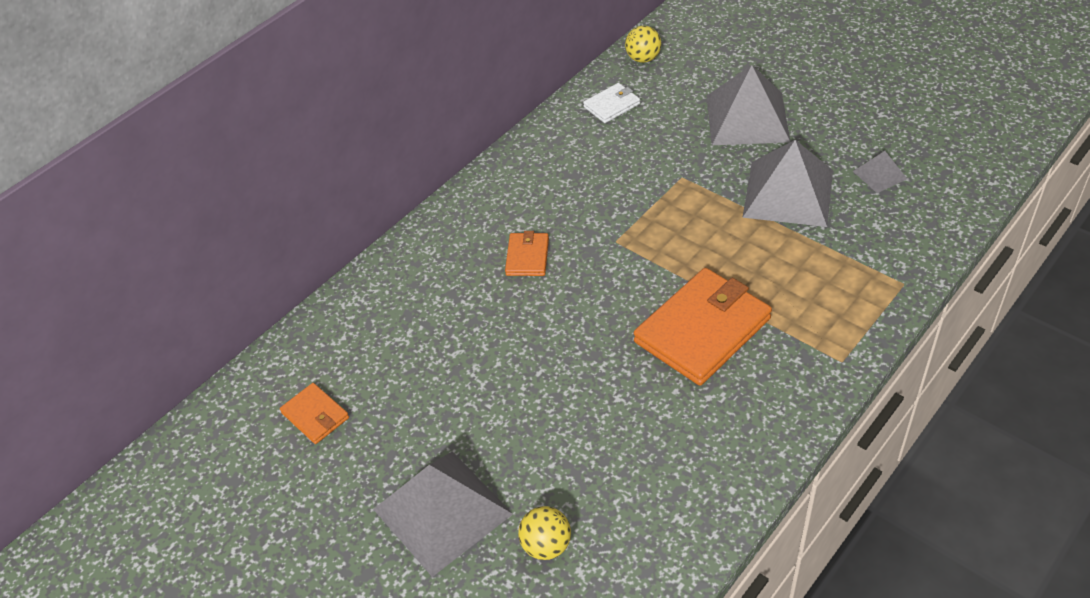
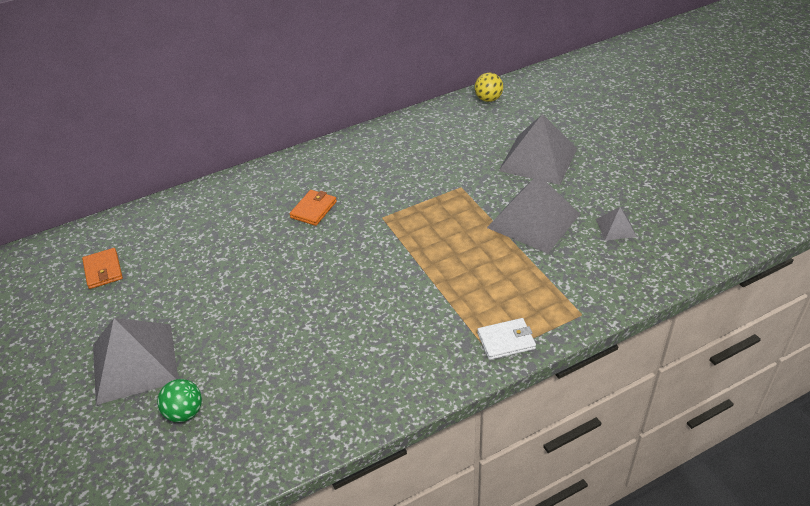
camera: 20 degrees right, 5 degrees down
(546, 545) = (184, 412): yellow ball -> green ball
(612, 105) = (444, 125): white wallet -> white wallet (506, 341)
(702, 330) = (401, 298): orange wallet -> none

